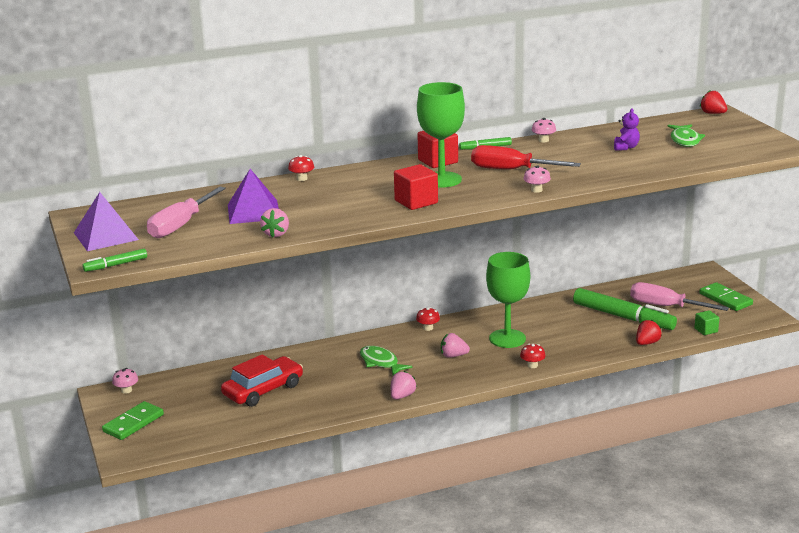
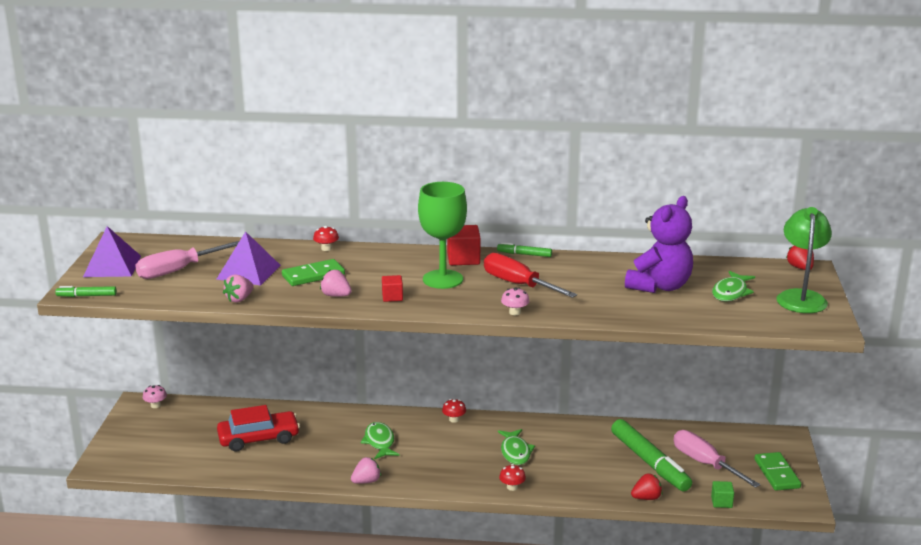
camera: 25 degrees right, 0 degrees up
(133, 423) = (133, 437): green domino -> green domino (313, 275)
(416, 202) = (392, 297): red cube -> red cube, size x0.60
(453, 356) = (449, 455): pink strawberry -> pink strawberry (336, 295)
(507, 338) = (515, 452): green goblet -> green fish
(543, 140) = (588, 259): pink mushroom -> none
(625, 147) = (659, 286): purple teddy bear -> purple teddy bear, size x2.23
(739, 132) = (801, 297): none -> green lamp

